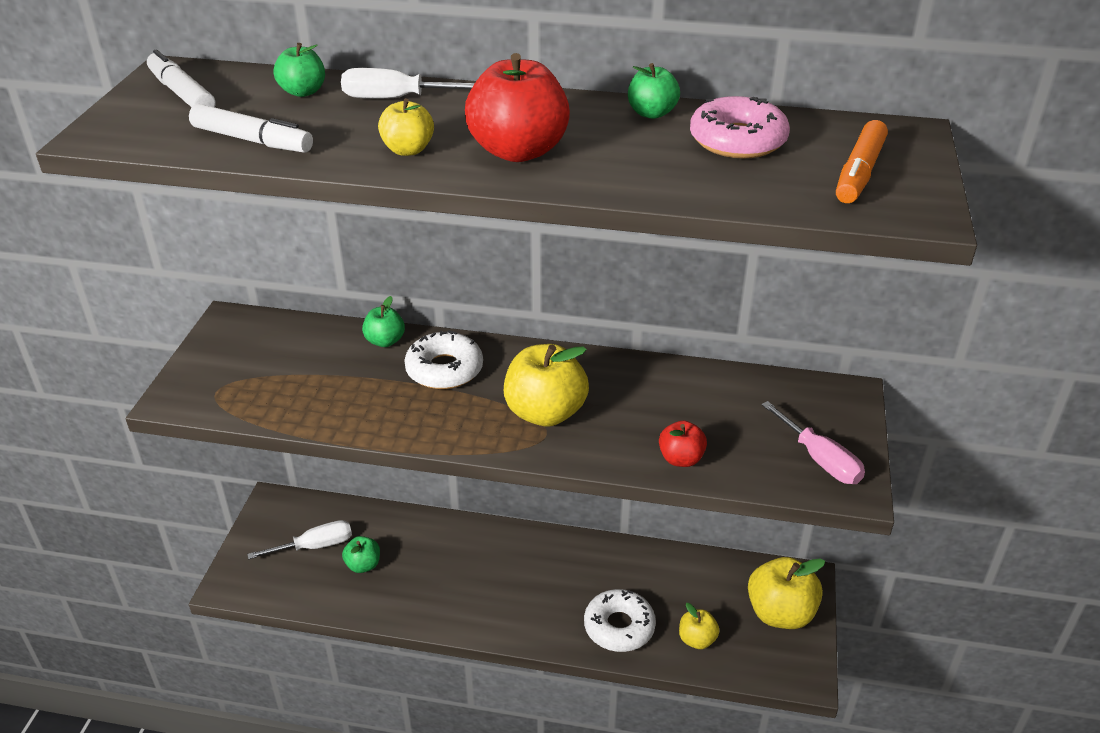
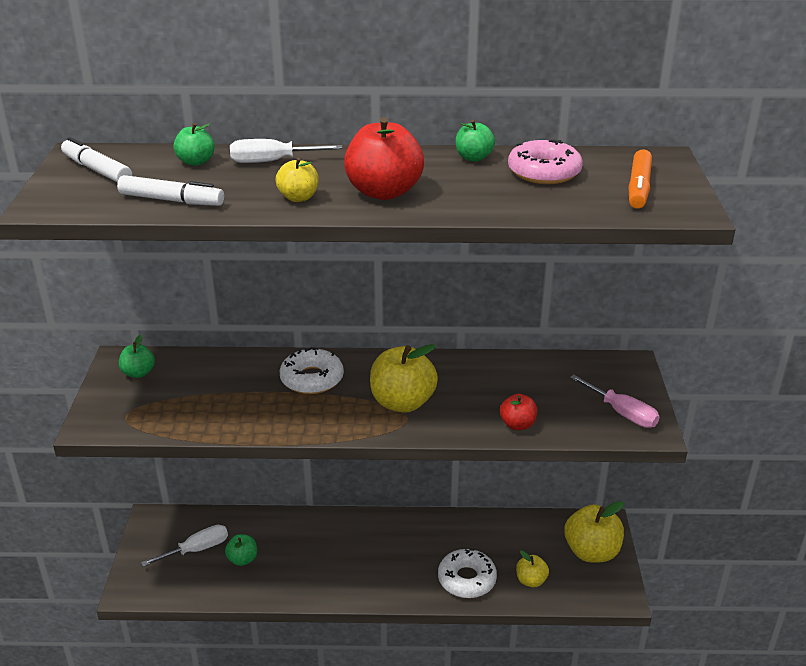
camera: 10 degrees left, 5 degrees down
(385, 341) = (256, 362): green apple -> green apple (138, 373)

